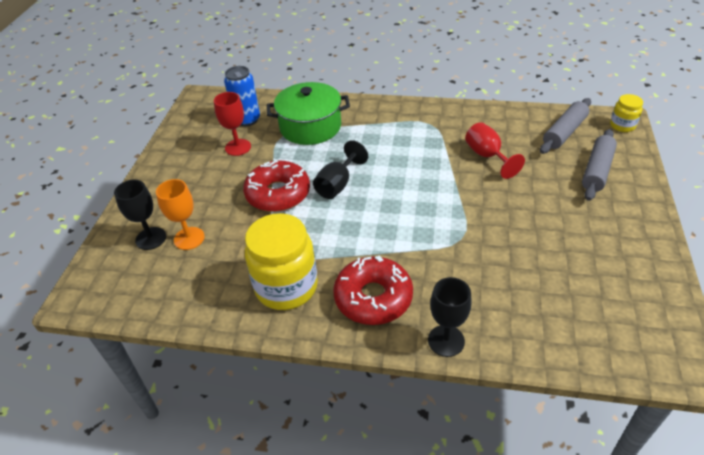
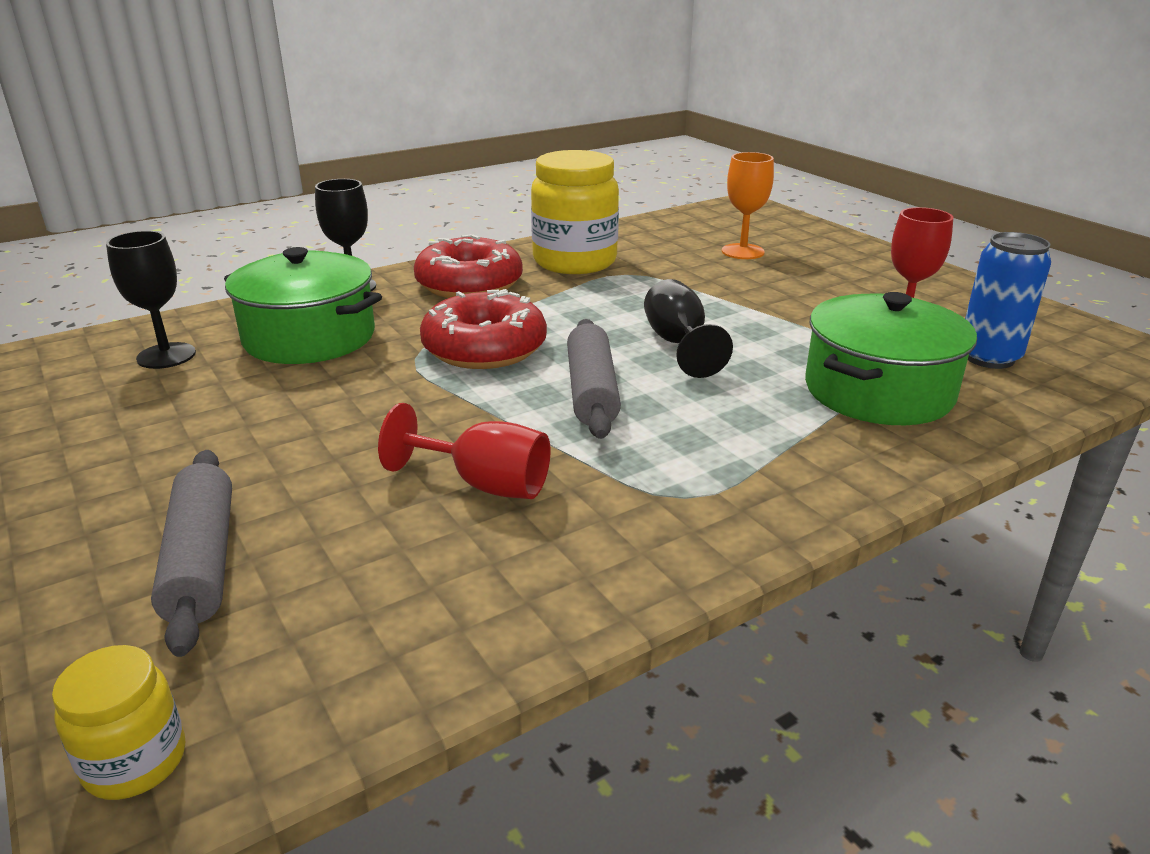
camera: 135 degrees right, 15 degrees down
(151, 238) = (778, 240): black goblet -> black goblet (166, 356)
(278, 194) = (734, 308): red donut -> red donut (484, 348)
(504, 290) = (309, 337): none -> green pot
(564, 132) = (331, 635): grey rolling pin -> grey rolling pin (591, 391)

